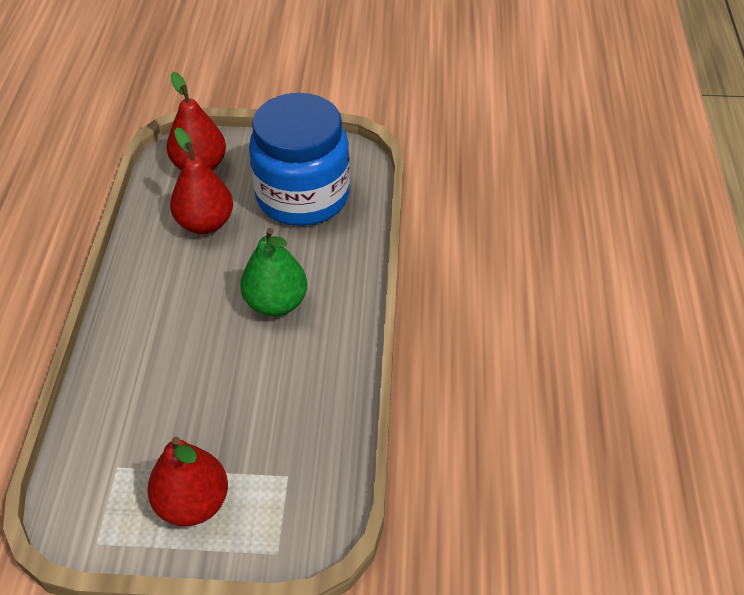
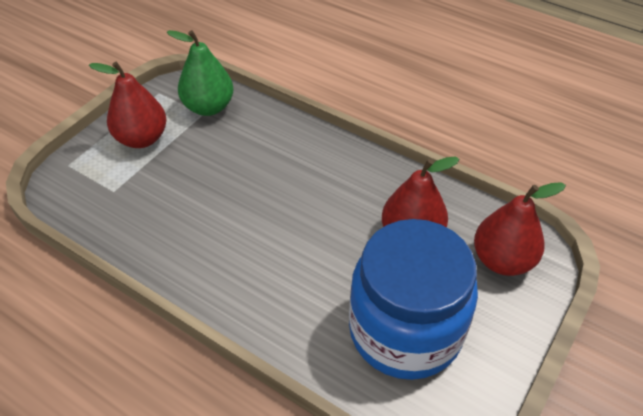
camera: 120 degrees right, 0 degrees up
(276, 303) = (275, 248): green pear -> green pear (208, 107)

